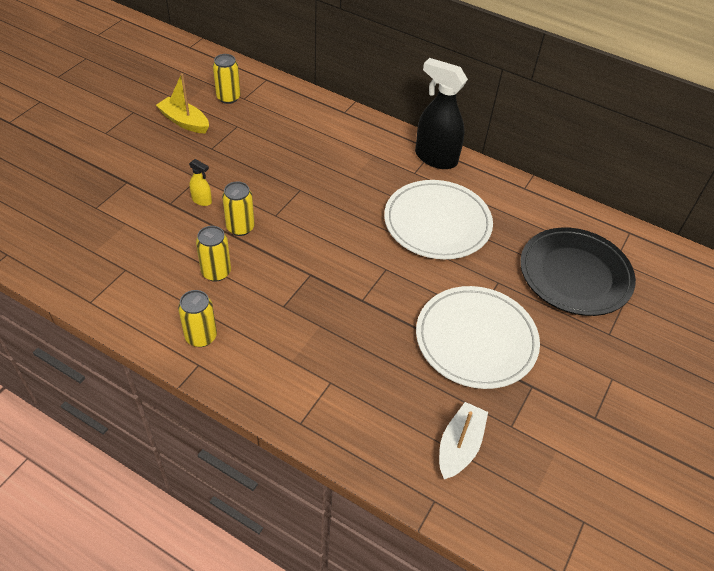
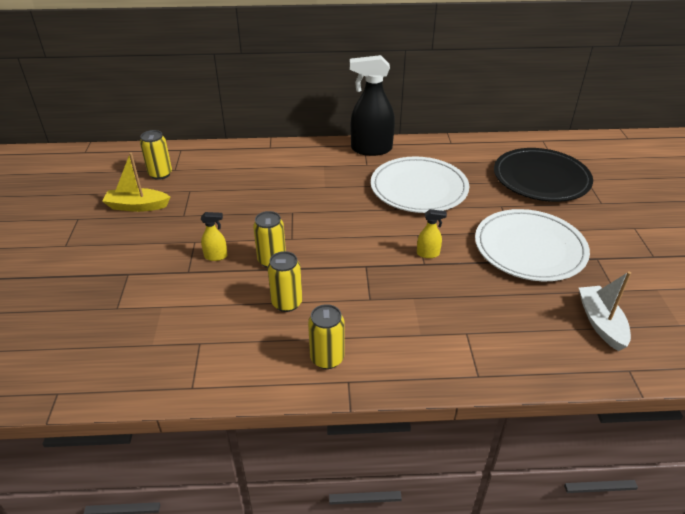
camera: 30 degrees left, 10 degrees down
(375, 292) = (428, 254): none -> yellow spray bottle

